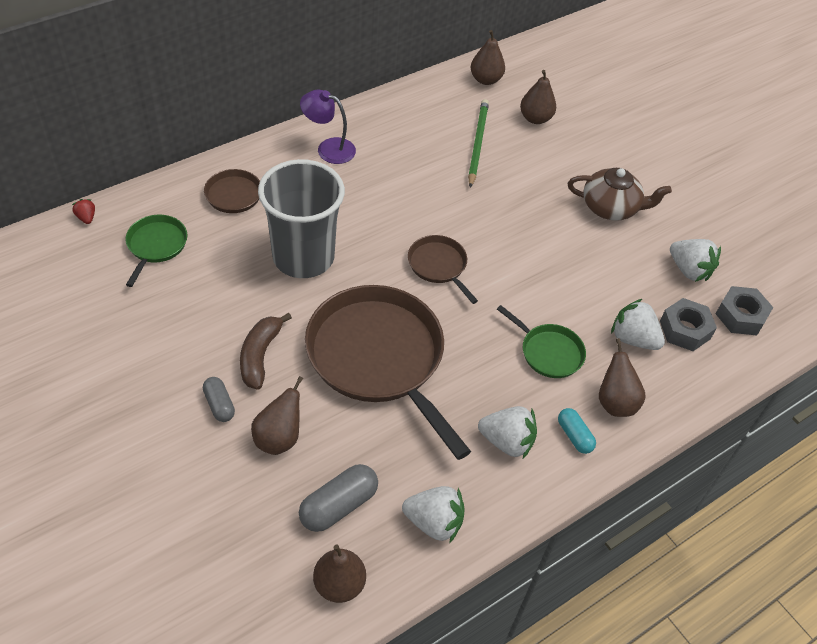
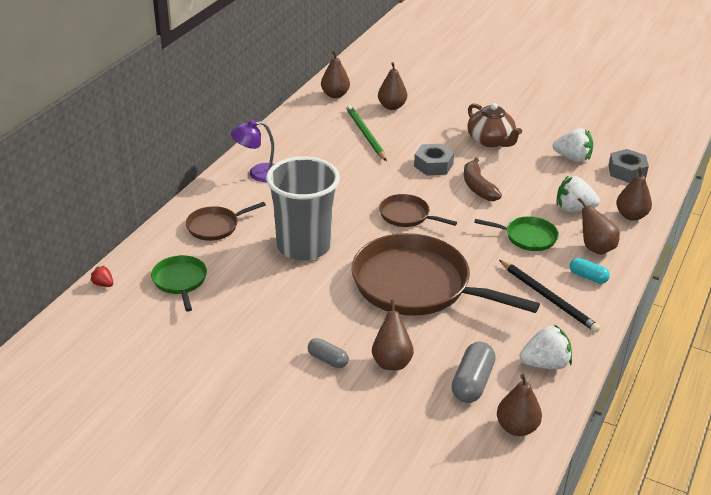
camera: 25 degrees left, 15 degrees down
(260, 355) = (329, 318): brown banana -> brown banana (478, 187)
(507, 441) = (548, 298): white strawberry -> black pencil
(611, 208) = (490, 141): brown teapot -> brown teapot turned 75 degrees clockwise
(685, 330) = (600, 192): grey nut -> grey nut (433, 165)
(695, 378) = (631, 216): none -> brown pear

